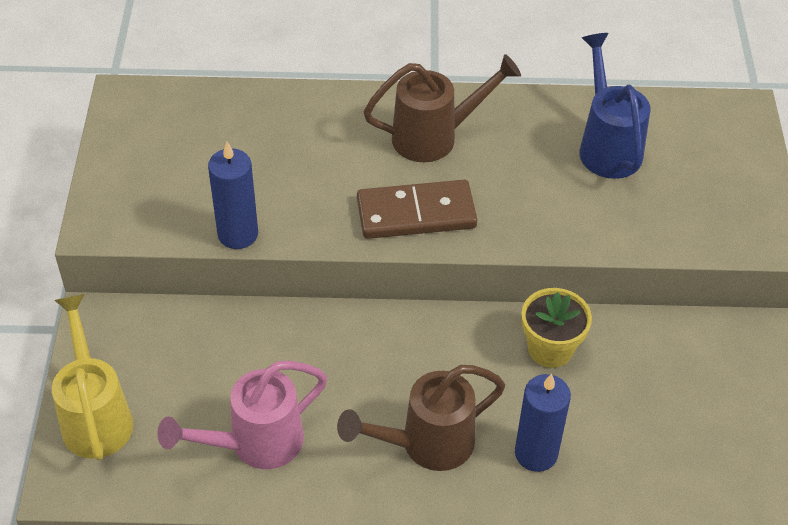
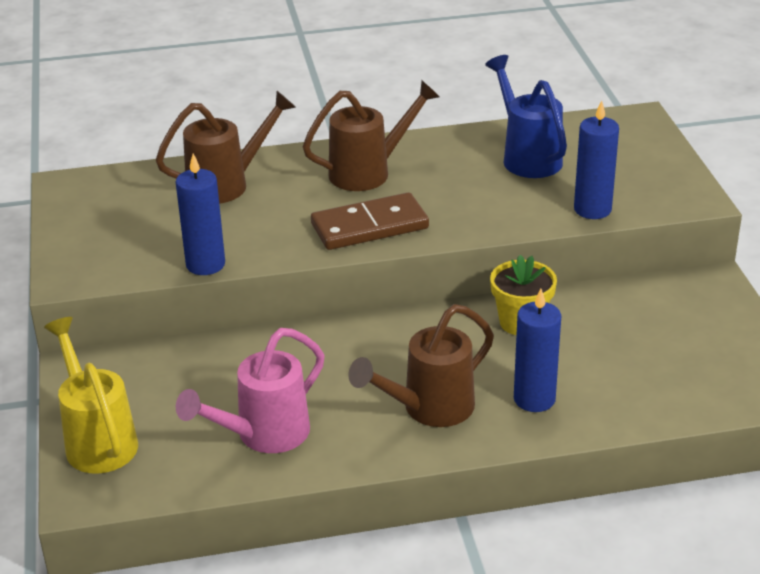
camera: 10 degrees left, 15 degrees down
(286, 127) = (227, 184): none -> brown watering can
(655, 234) = (592, 209): none -> blue candle

